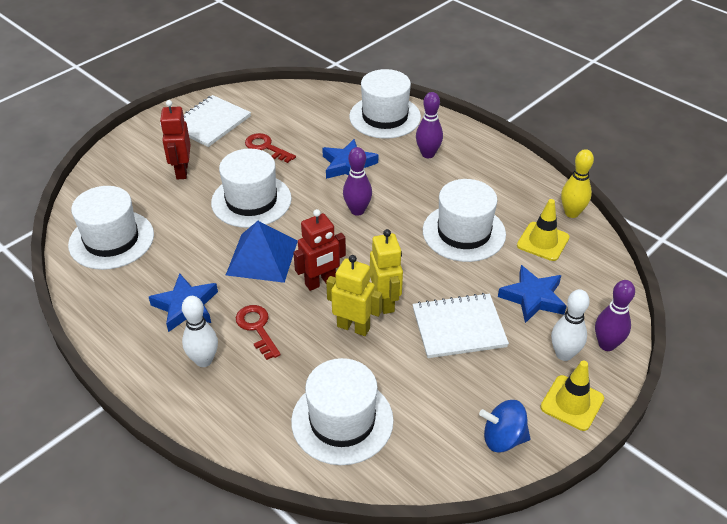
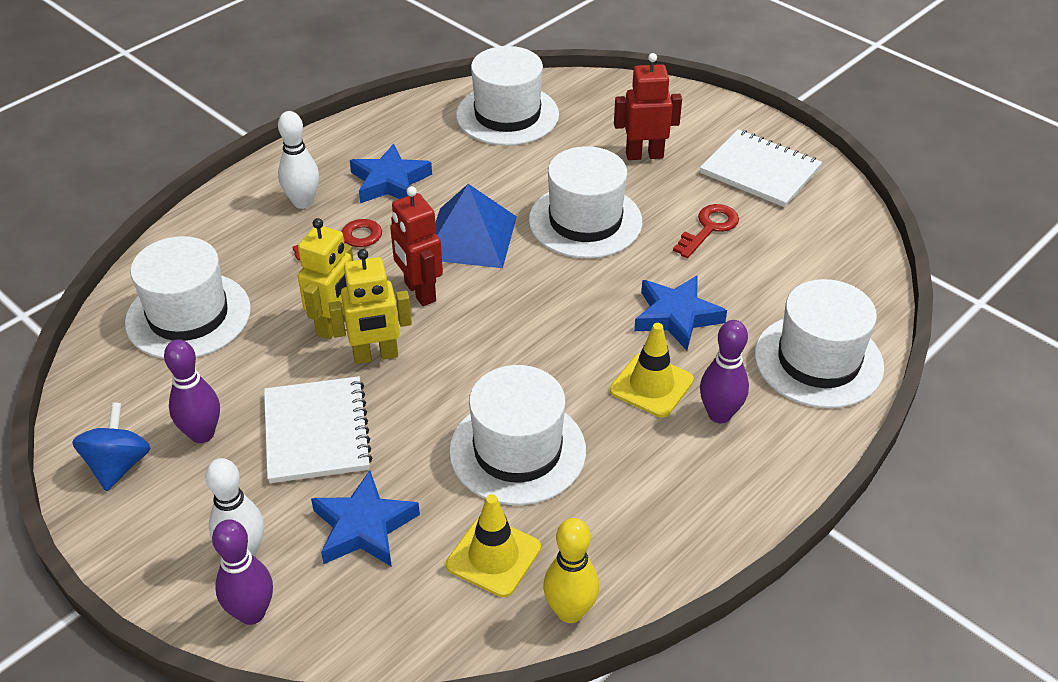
camera: 90 degrees right, 0 degrees up
(357, 210) = (567, 327): purple bowling pin -> purple bowling pin (202, 434)
(572, 403) = (154, 550): yellow traffic cone -> yellow traffic cone (651, 385)

